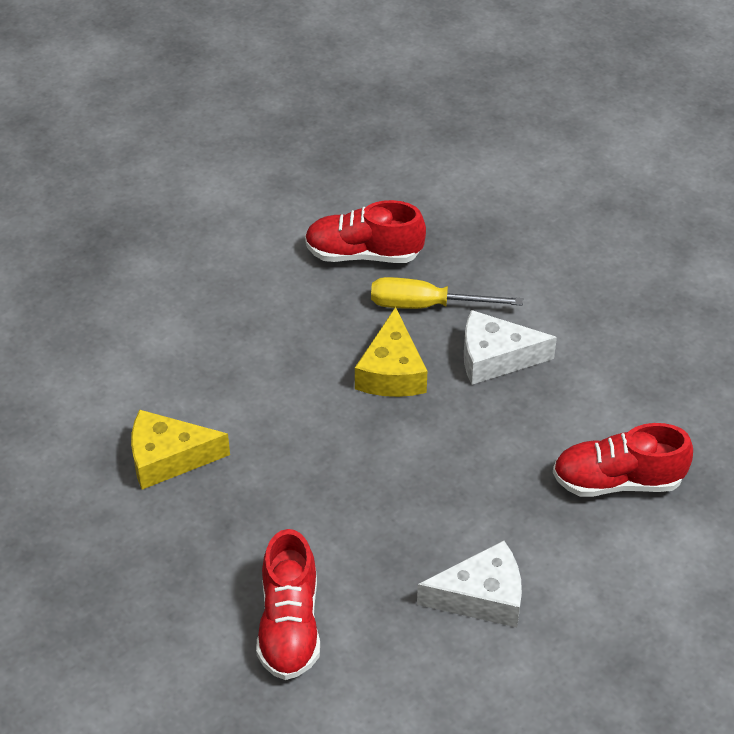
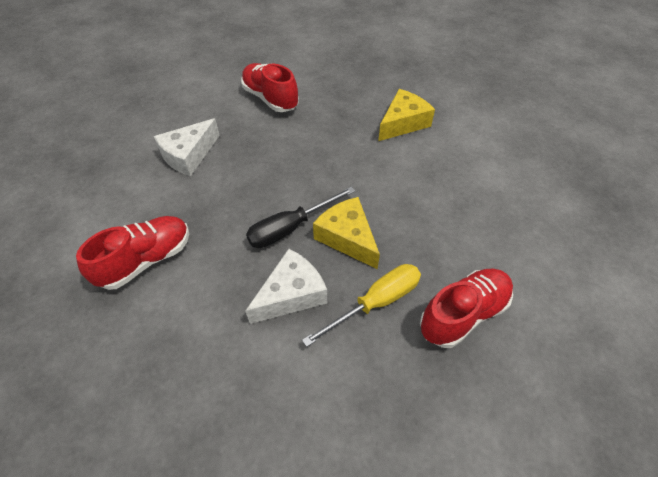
camera: 140 degrees right, 5 degrees up
(439, 418) = (290, 228): none -> black screwdriver

